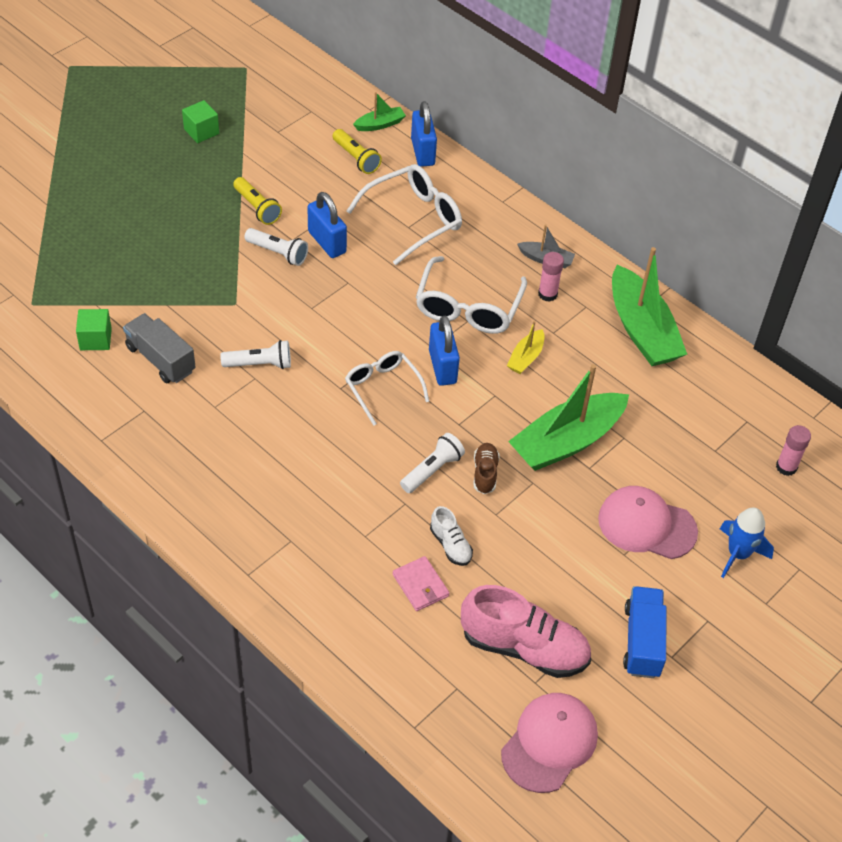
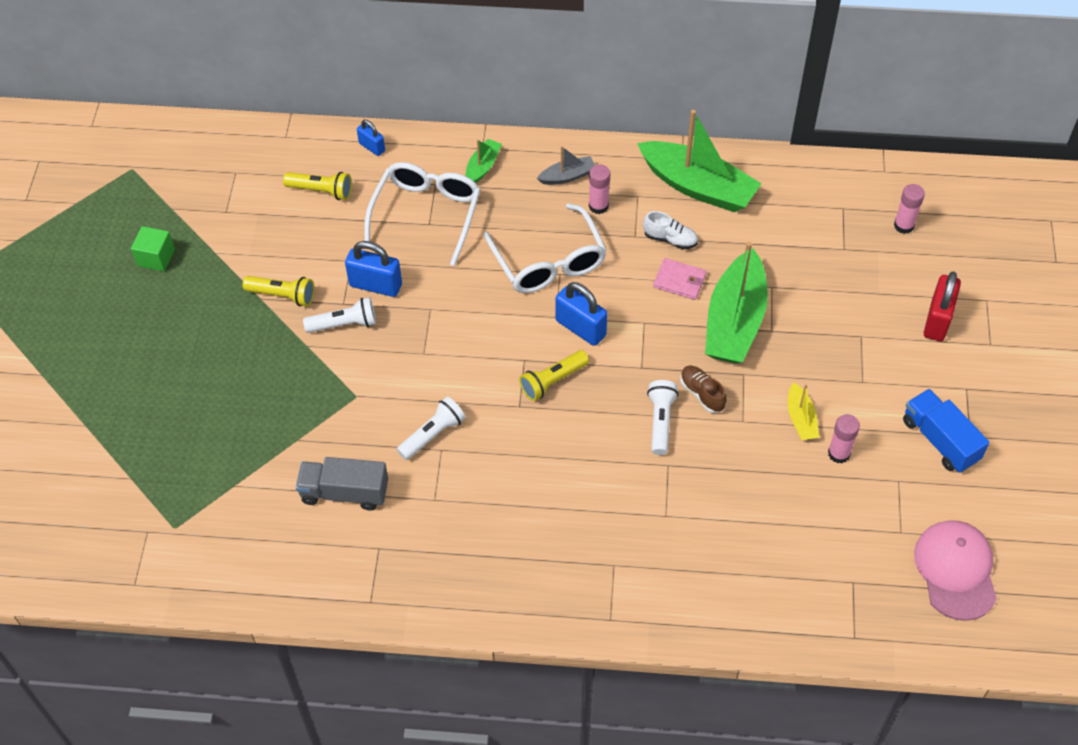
camera: 35 degrees left, 5 degrees up
(95, 339) = (268, 517): green cube -> none
(380, 124) = (309, 145): green boat -> green boat (482, 167)
(382, 388) = (552, 381): white glasses -> yellow flashlight
(420, 585) = (747, 522): pink wallet -> pink wallet (679, 281)
(422, 152) = (372, 147): blue padlock -> blue padlock, size x0.59
(450, 545) = (735, 472): white shoe -> white shoe (670, 239)
(524, 648) = (867, 511): pink shoe -> none
(526, 358) = (636, 273): yellow boat -> yellow boat (801, 419)
(547, 590) = (839, 453): none -> pink glue stick
(646, 525) = (855, 346): pink cap -> none
(738, 554) = (937, 320): blue rocket -> red padlock

